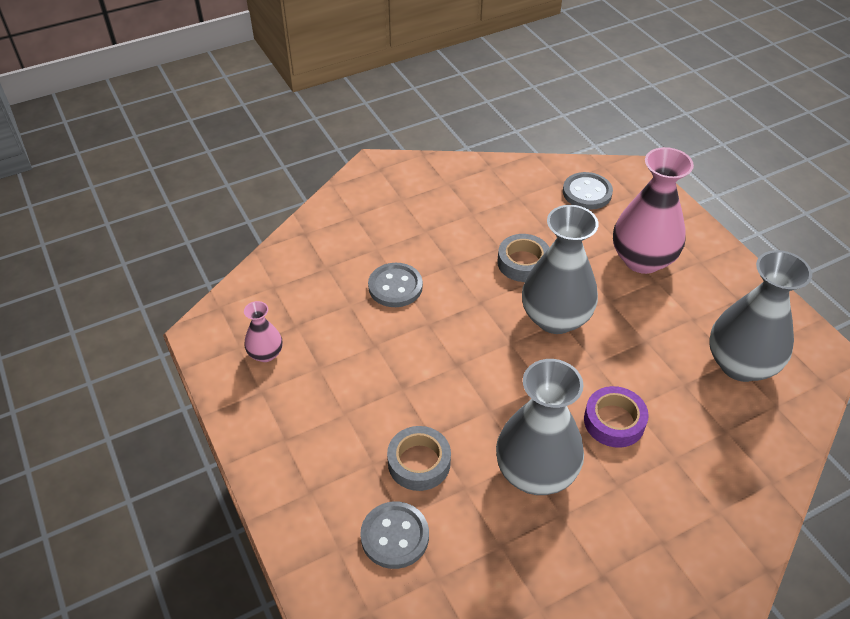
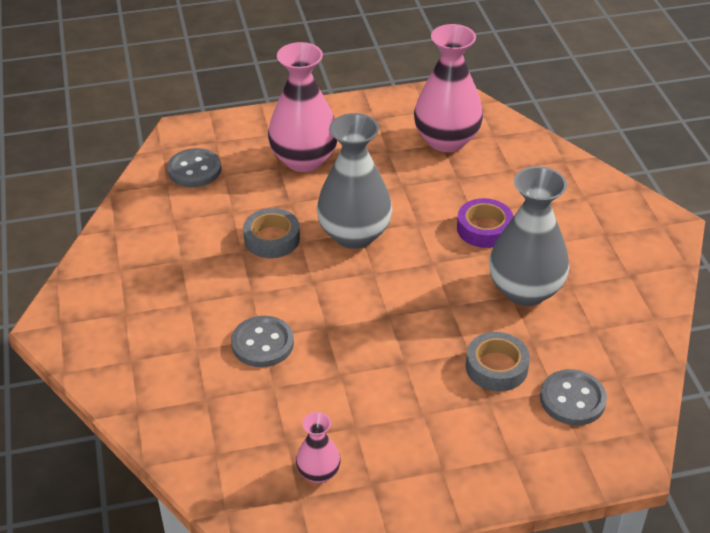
camera: 75 degrees left, 5 degrees down
(740, 364) = (446, 140): grey vase -> pink vase

